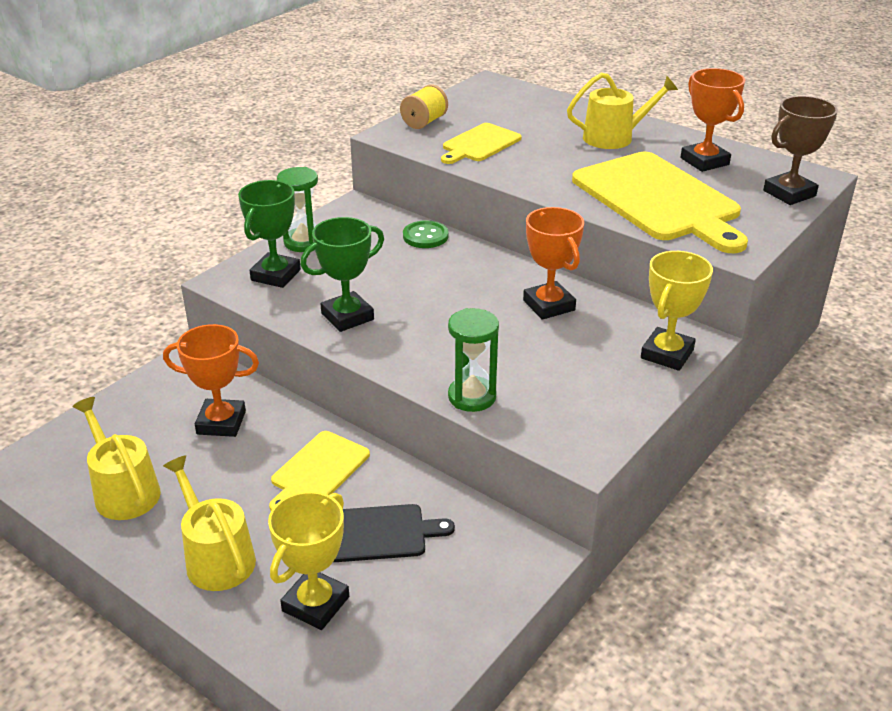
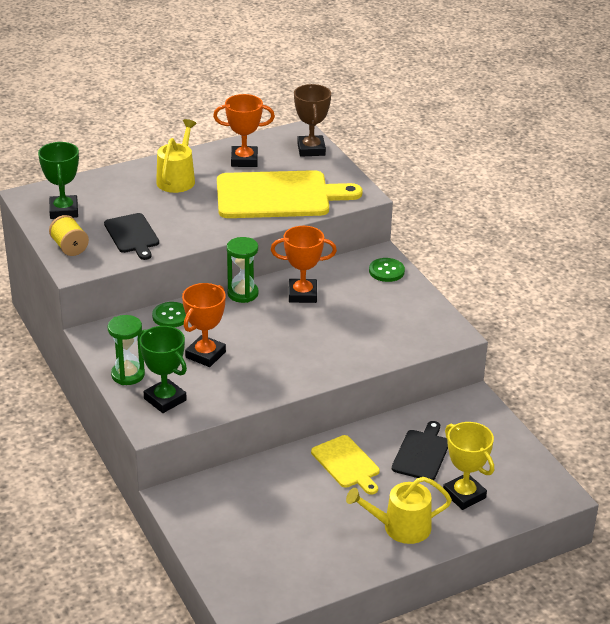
camera: 65 degrees left, 0 degrees up
(124, 491) = (308, 558): yellow watering can -> none
(221, 422) = (264, 496): orange trophy -> orange trophy (205, 355)
(347, 316) = (248, 380): green trophy -> green trophy (64, 211)
(472, 397) = (376, 356): green hourglass -> green hourglass (243, 294)
(479, 144) = (132, 235): yellow cutting board -> black cutting board
(667, 354) = (386, 271): yellow trophy -> green button

